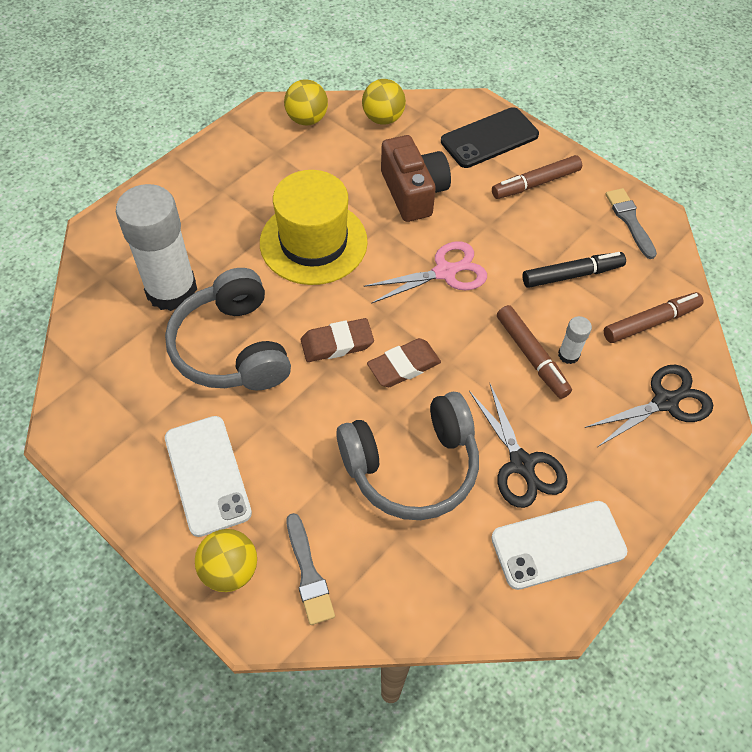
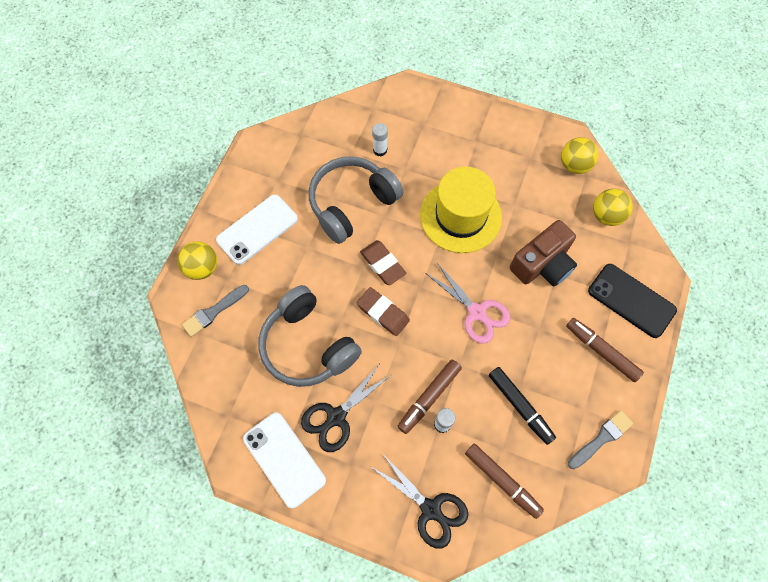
camera: 70 degrees right, 10 degrees up
(171, 290) = (380, 150): white glue stick -> white glue stick, size x0.41

